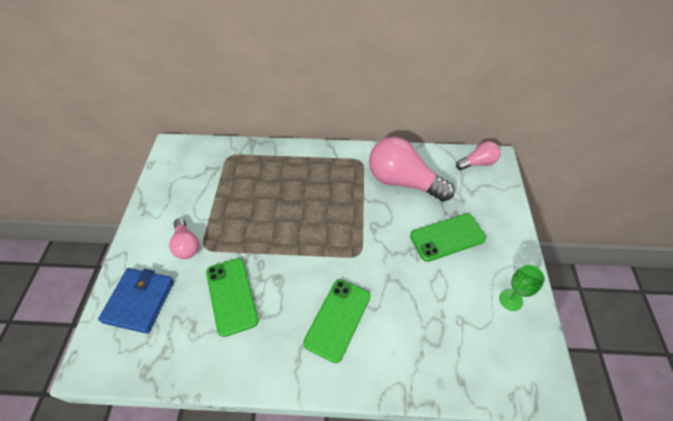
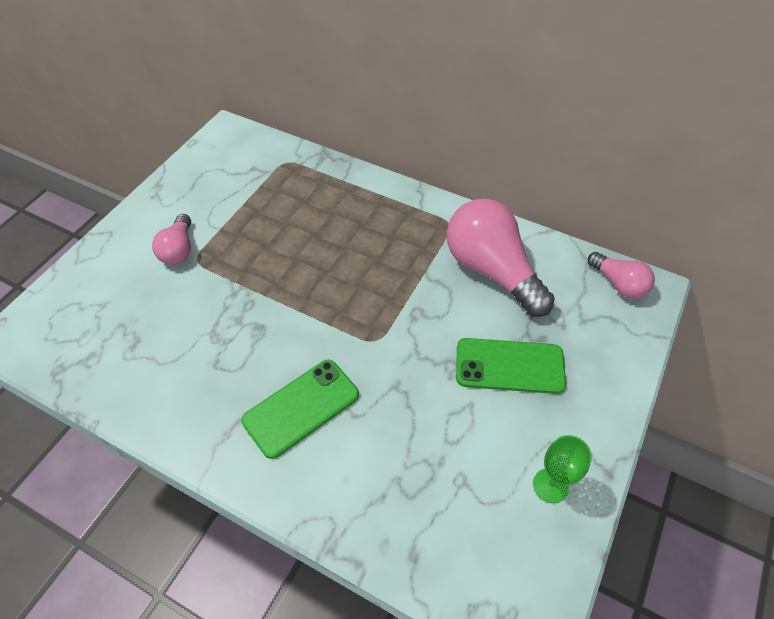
camera: 25 degrees right, 0 degrees up
(139, 301) = (95, 292): blue wallet -> none
(231, 296) = (194, 327): green phone -> none
(477, 163) = (618, 284): pink light bulb -> pink light bulb turned 45 degrees clockwise

